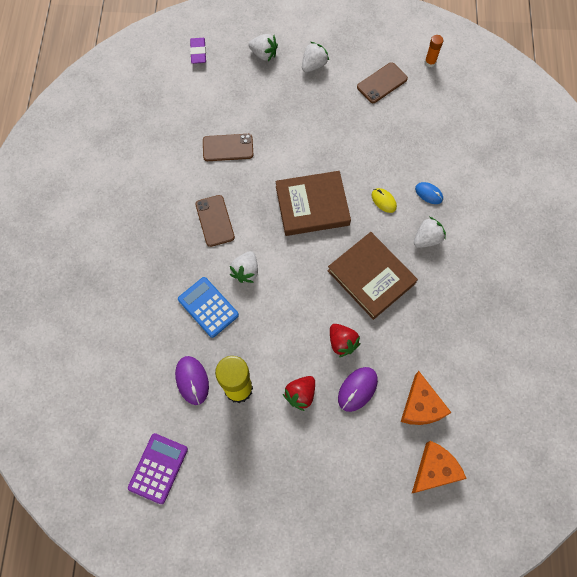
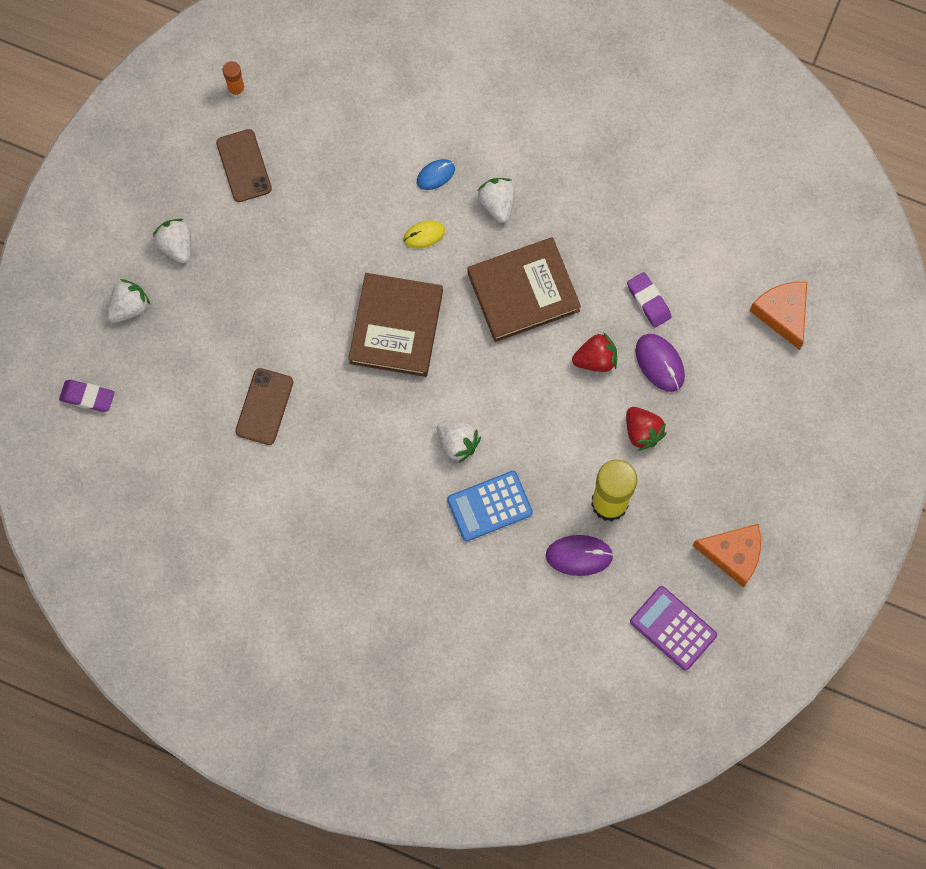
camera: 70 degrees left, 5 degrees up
(215, 221) = (370, 459): brown phone -> none
(401, 365) = (648, 301): none -> purple eraser
(421, 406) = (705, 298): orange cheese -> orange cheese (733, 554)

